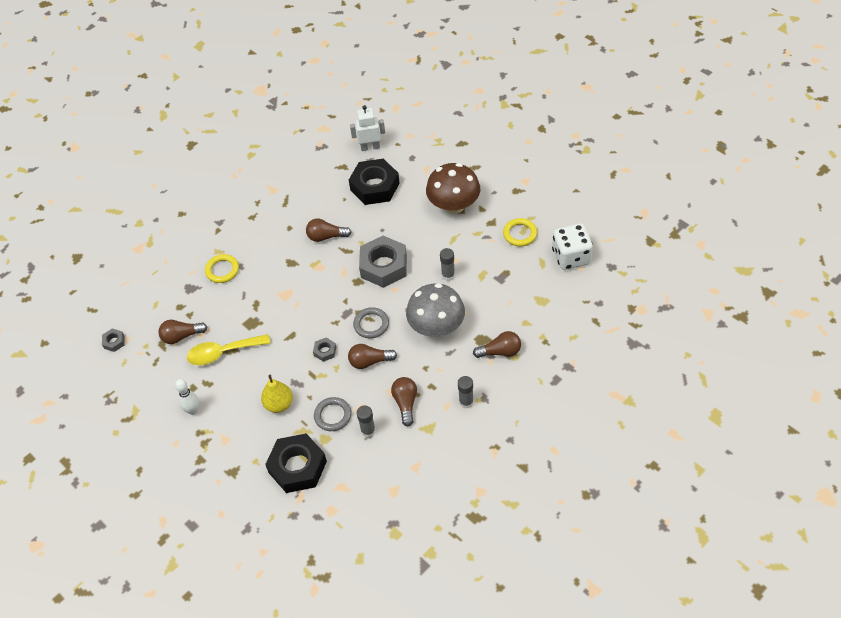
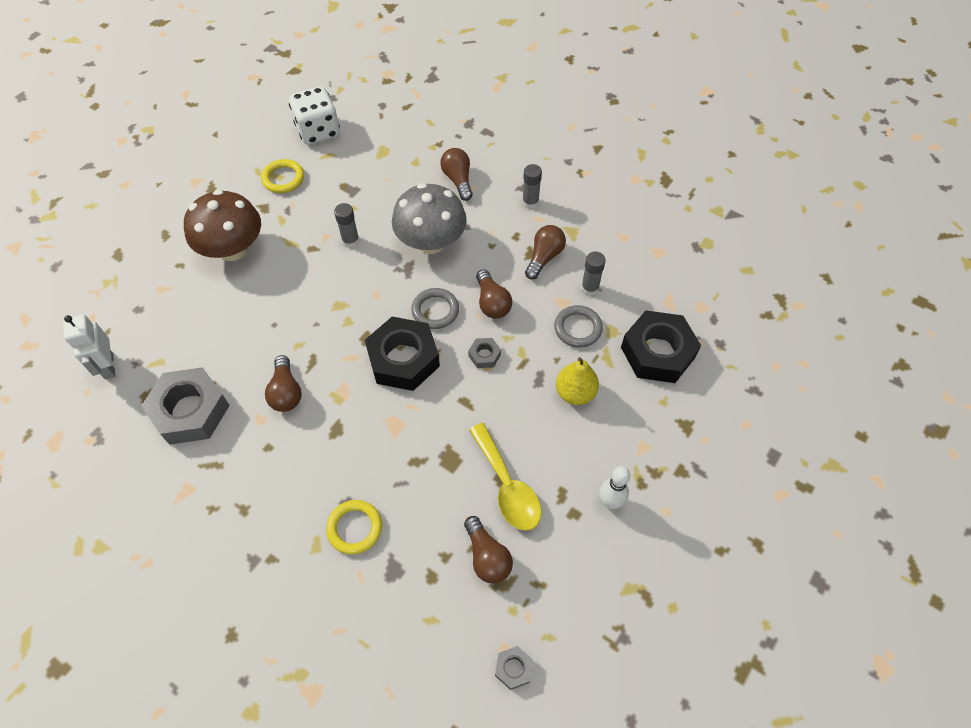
camera: 105 degrees left, 5 degrees up
(375, 186) = (191, 346): black nut -> black nut (403, 359)
(384, 266) = (338, 312): grey nut -> grey nut (190, 411)
(405, 403) = (544, 257): brown light bulb -> brown light bulb turned 135 degrees clockwise

